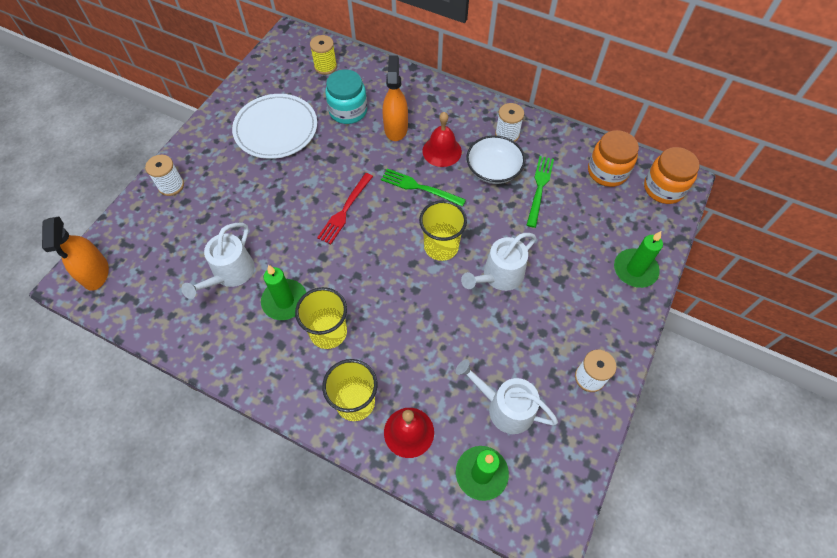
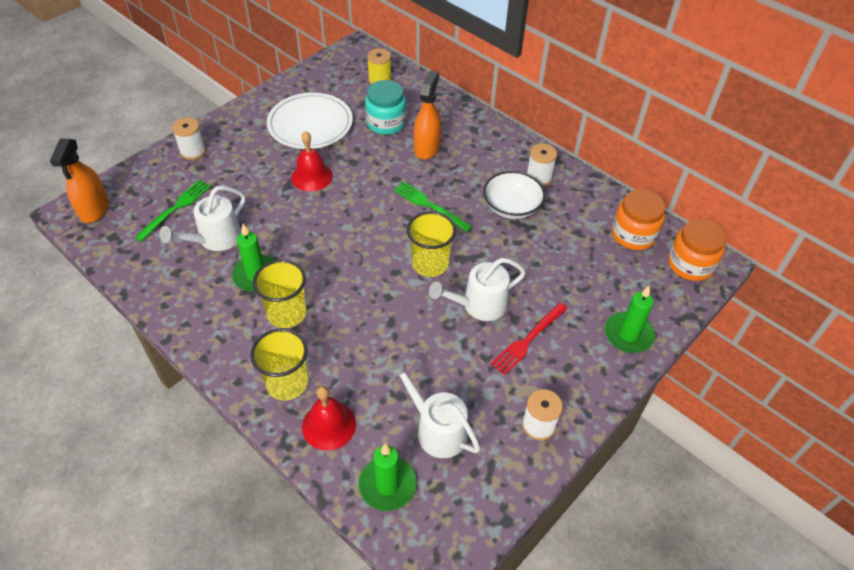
camera: 15 degrees right, 10 degrees down
(345, 210) = (347, 209): red fork -> red fork (528, 340)
(442, 151) = (465, 178): red bell -> red bell (312, 176)
(539, 188) = (554, 234): green fork -> green fork (176, 208)

